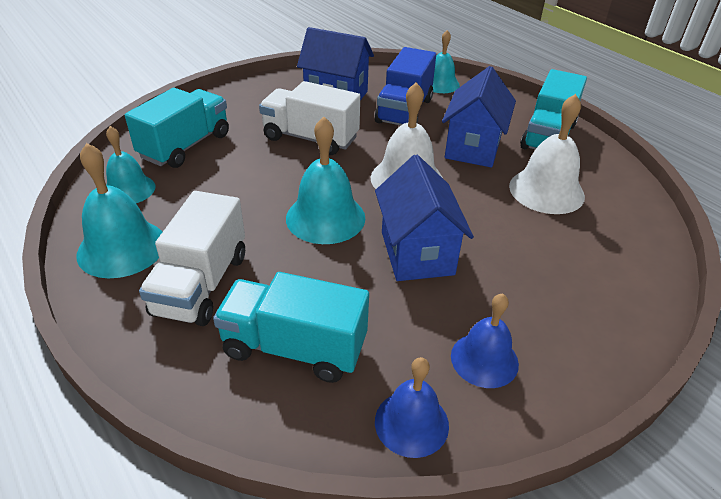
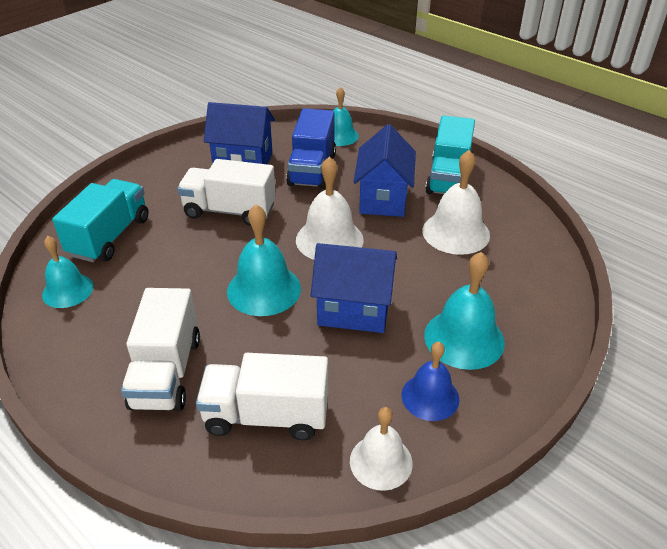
camera: 10 degrees left, 0 degrees up
(122, 248) = (80, 350): turquoise bell -> turquoise bell (464, 338)
(294, 347) = (266, 415): turquoise truck -> white truck
(411, 423) = (381, 461): blue bell -> white bell
(417, 253) = (354, 310): blue house -> blue house turned 60 degrees counterclockwise

